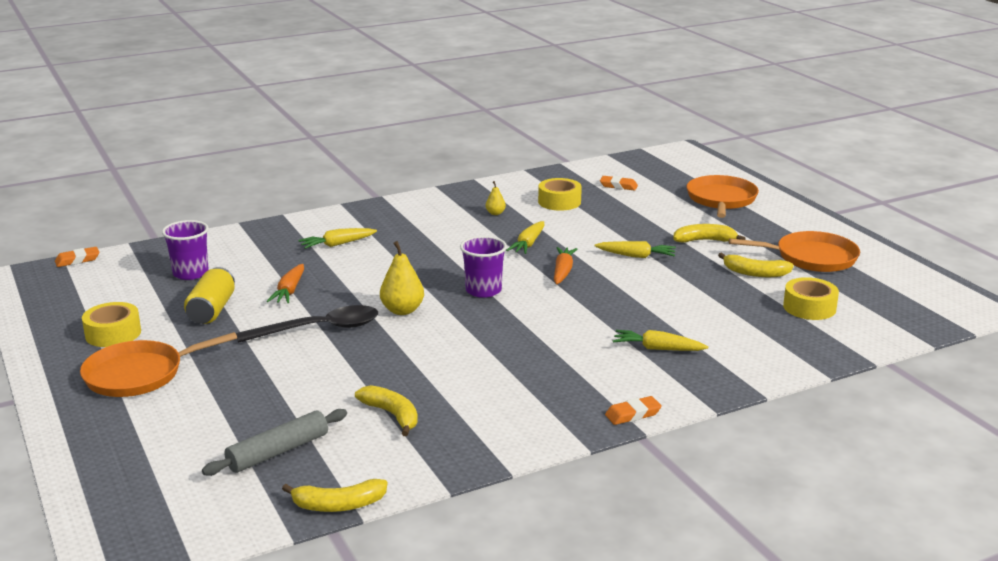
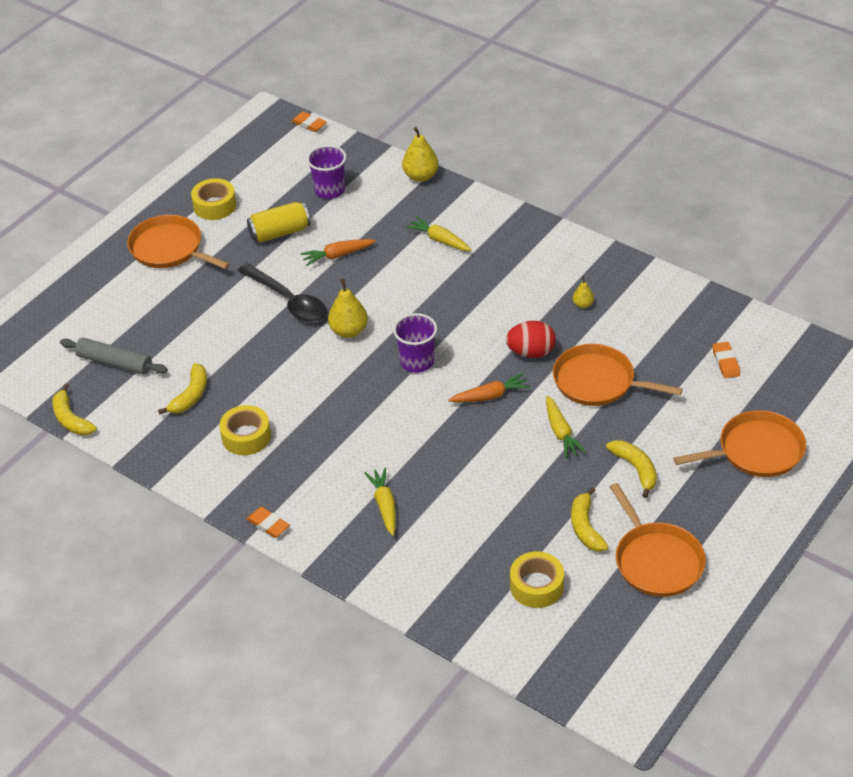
camera: 65 degrees right, 20 degrees up
(240, 232) = (420, 176): none -> yellow pear
(528, 244) = (531, 352): yellow carrot -> red egg
(559, 202) = (647, 336): yellow tape -> yellow tape (246, 436)
(592, 229) = (598, 382): none -> orange pan

